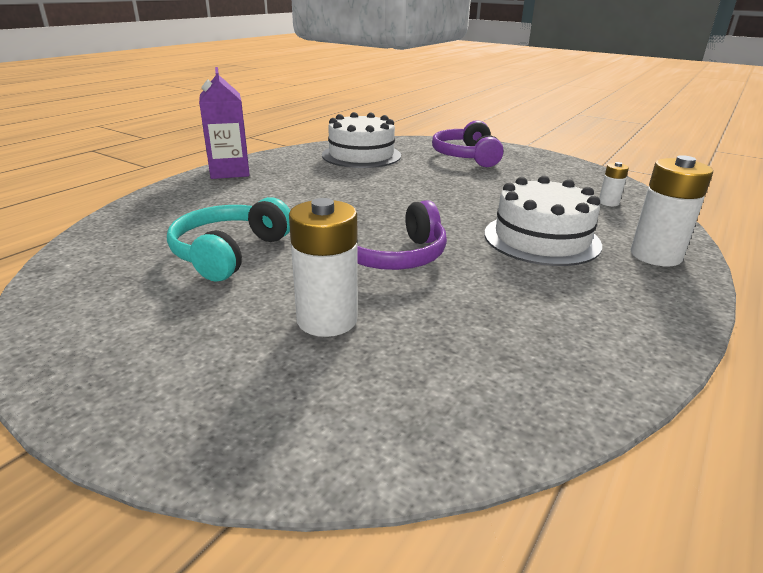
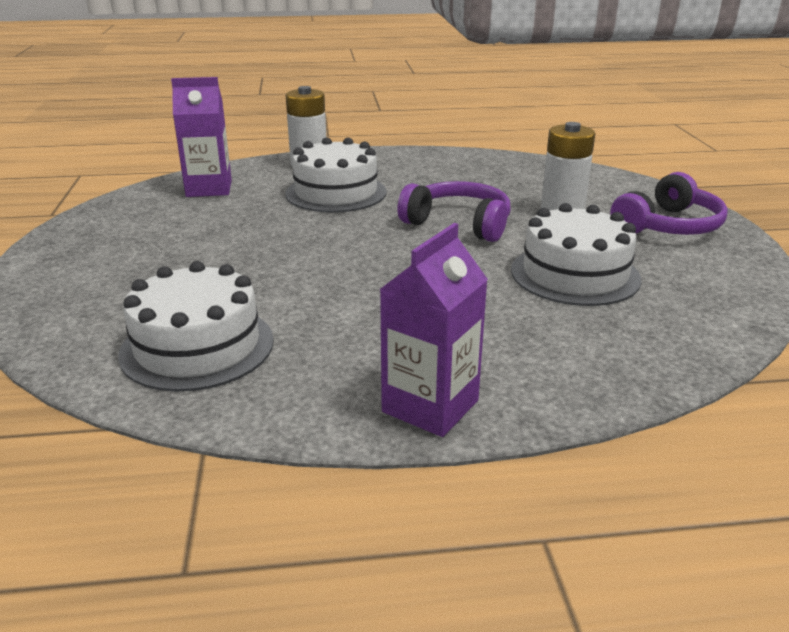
camera: 130 degrees left, 0 degrees up
(230, 253) = (575, 274): turquoise headphones -> white cake
(466, 156) = (112, 277): purple headphones -> purple headphones (668, 226)
(608, 203) = (209, 188): white battery -> purple carton

